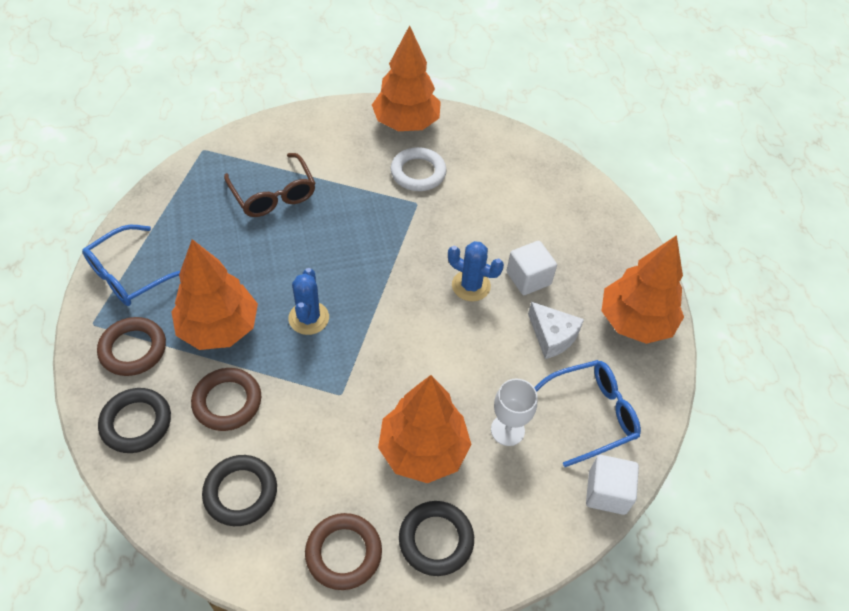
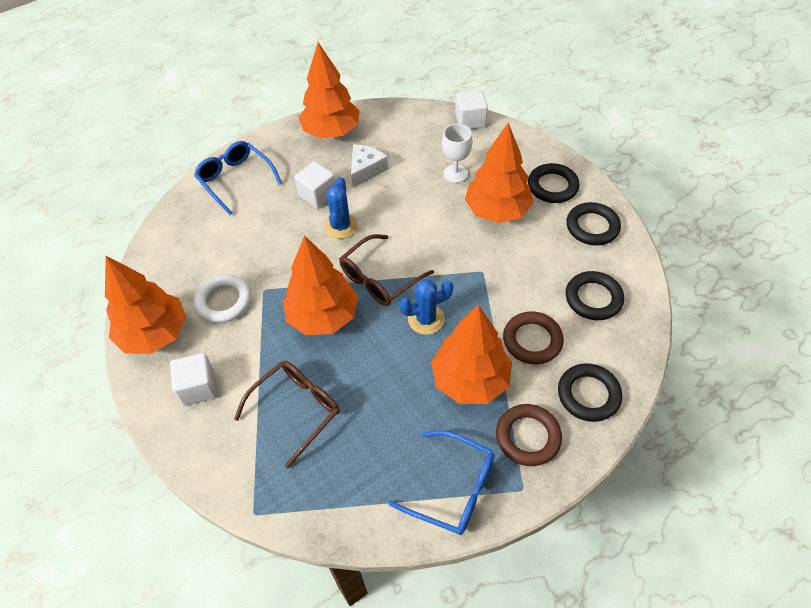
camera: 105 degrees left, 0 degrees up
(335, 140) = (198, 387): none -> white cube
(343, 553) = (592, 227): brown ring -> black ring
(360, 238) = (323, 316): none -> orange tree
(381, 297) = (380, 278): none -> brown glasses
(591, 414) = (419, 138): blue glasses -> blue glasses (235, 180)

